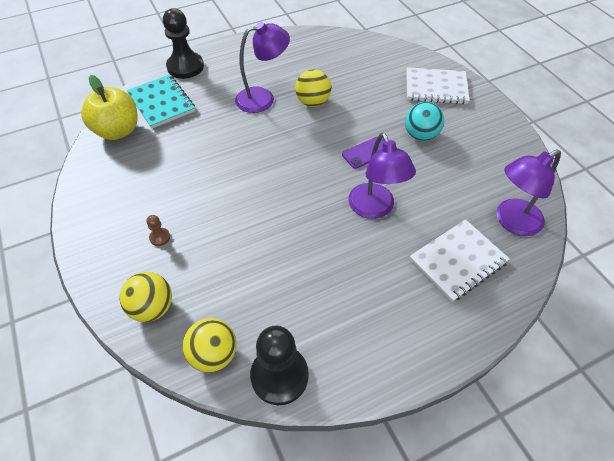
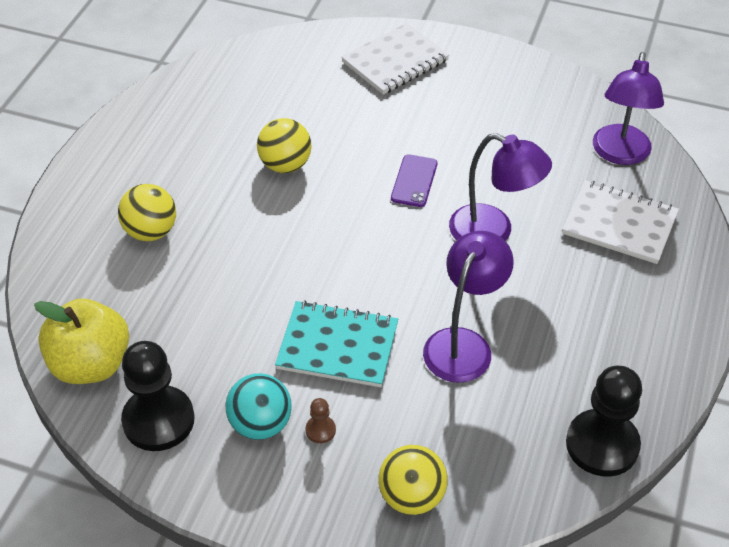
camera: 45 degrees left, 5 degrees down
(161, 103) = (98, 292): turquoise notebook -> turquoise notebook (337, 346)
(185, 67) = (63, 228): black pawn -> black pawn (158, 420)
(213, 354) = (525, 481): yellow ball -> yellow ball (151, 232)
(263, 98) = (221, 199): purple lamp -> purple lamp (463, 344)
(420, 135) = (443, 125): turquoise ball -> turquoise ball (260, 424)
(458, 261) = (619, 224): white notebook -> white notebook turned 75 degrees counterclockwise

